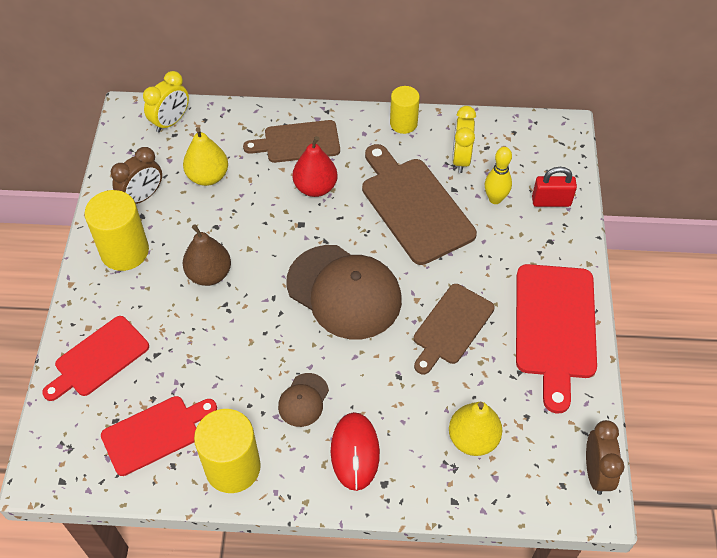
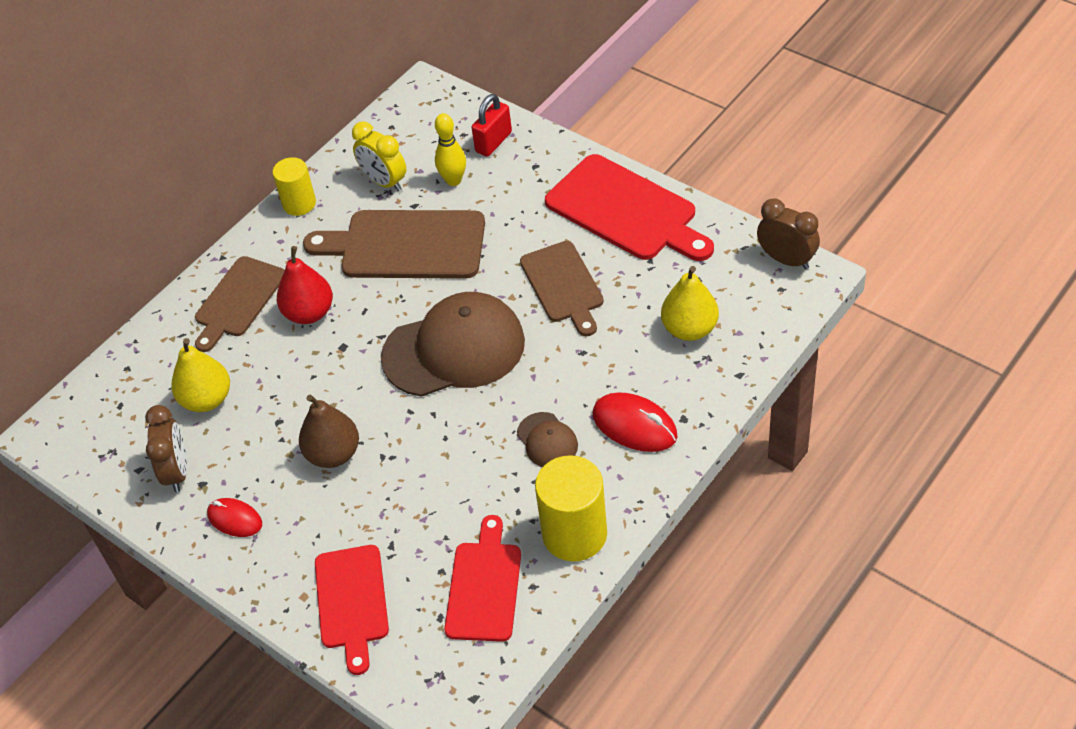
camera: 50 degrees left, 5 degrees down
(124, 251) = (235, 519): yellow cylinder -> red mouse
(171, 122) = (99, 400): yellow clock -> none

